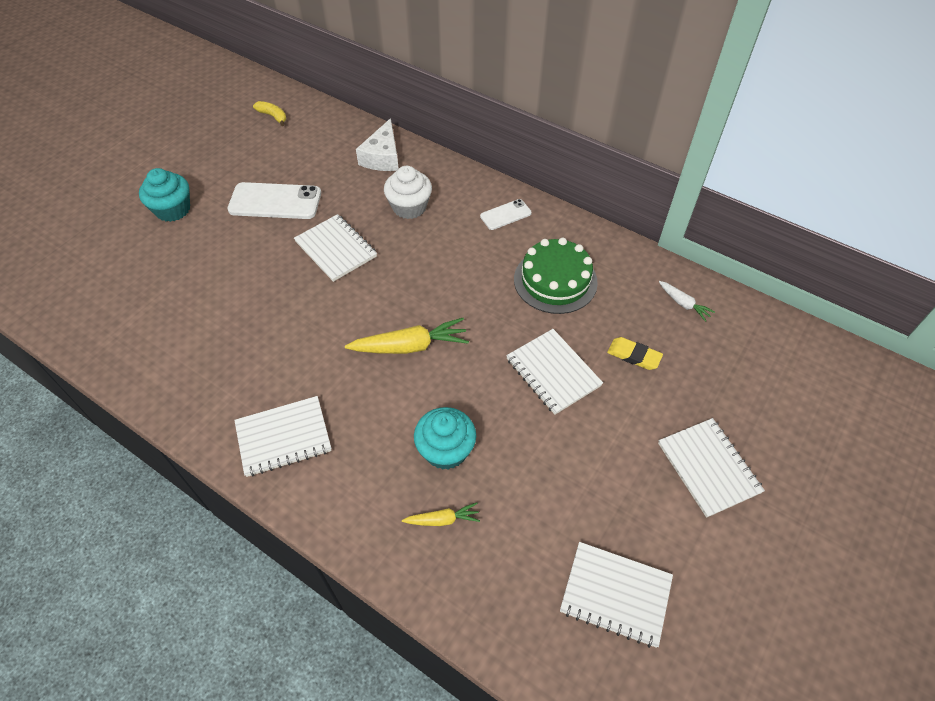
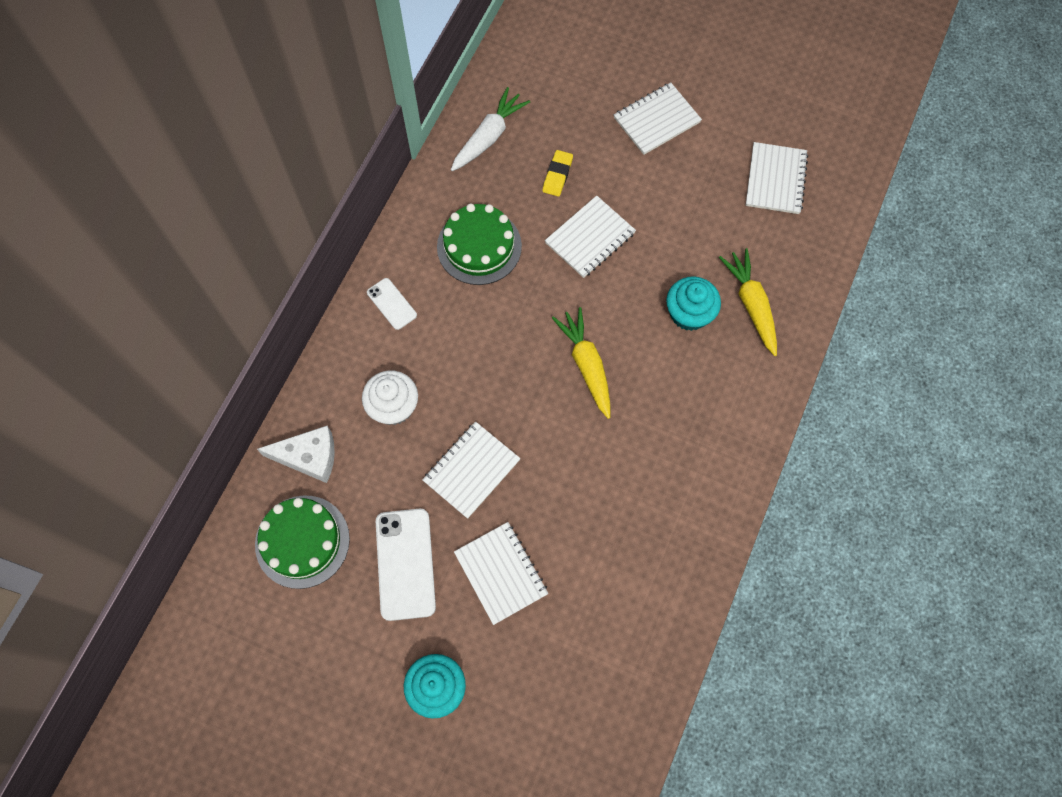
camera: 100 degrees left, 15 degrees up
(273, 116) = (239, 623): yellow banana -> none
(283, 437) = (710, 452): white notebook -> white notebook (501, 573)
(318, 149) = (302, 541): none -> green cake
(442, 520) = (751, 304): yellow carrot -> yellow carrot, size x1.84
(683, 304) = (489, 136): white carrot -> white carrot, size x1.84

